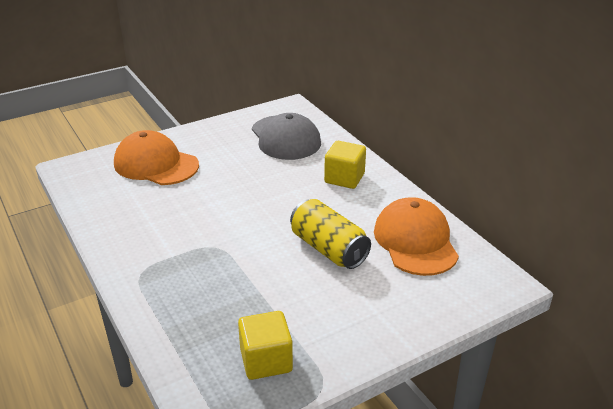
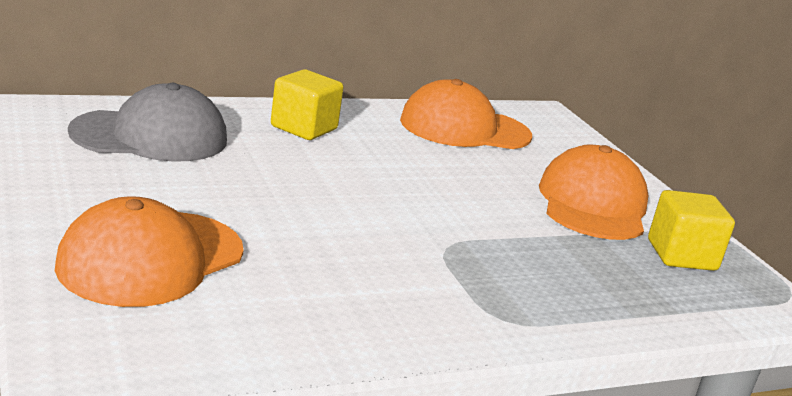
camera: 85 degrees left, 10 degrees down
(326, 312) = (593, 204): none -> orange cap
(328, 249) = (469, 175): yellow can -> none

